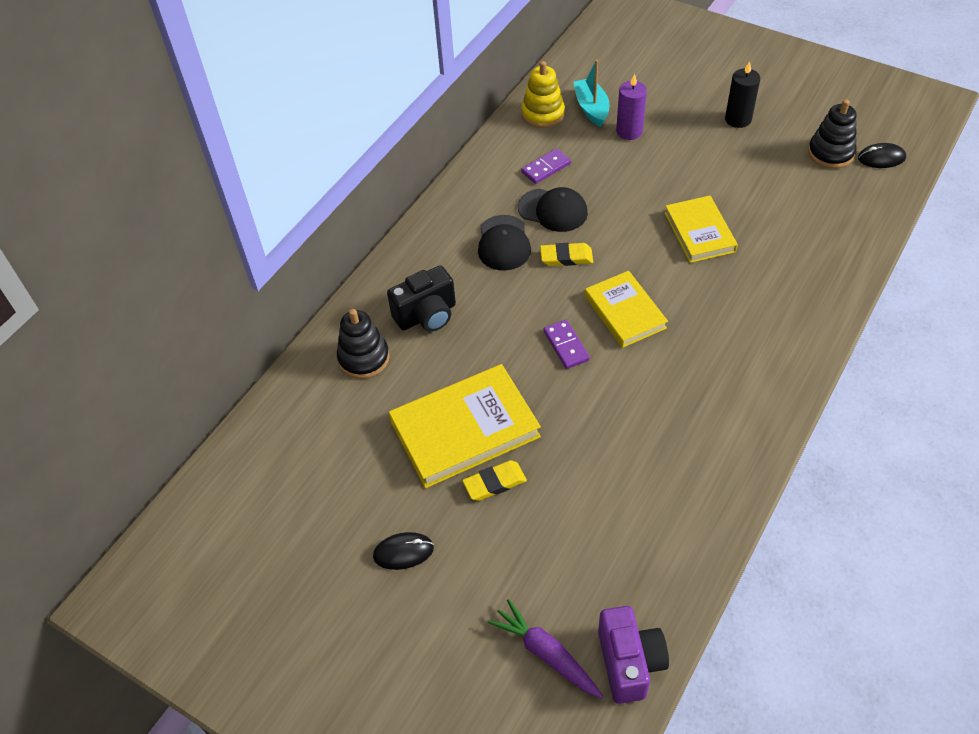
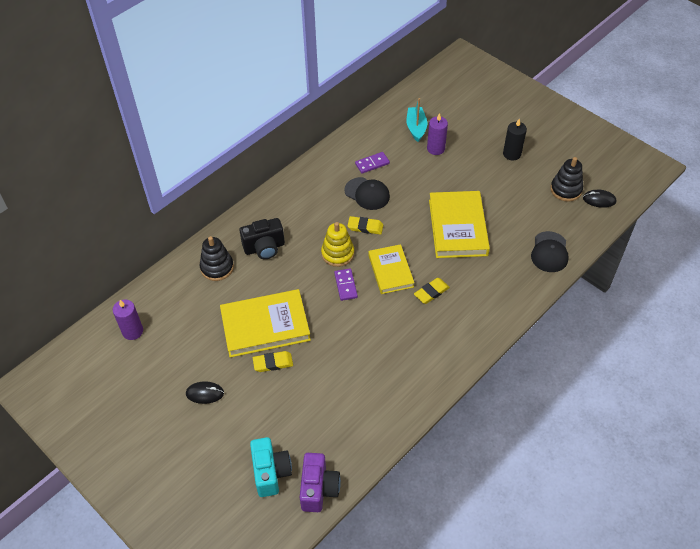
camera: 10 degrees right, 0 degrees up
(260, 480) = (132, 331): none -> purple candle
(503, 243) = (328, 210): black cap -> black cap (549, 252)
(543, 114) = (382, 125): yellow stacking toy -> yellow stacking toy (337, 253)
(546, 654) = (271, 473): purple carrot -> turquoise camera
(695, 330) = (431, 292): none -> yellow eraser
(699, 232) = (458, 227): yellow book -> yellow book, size x1.57

